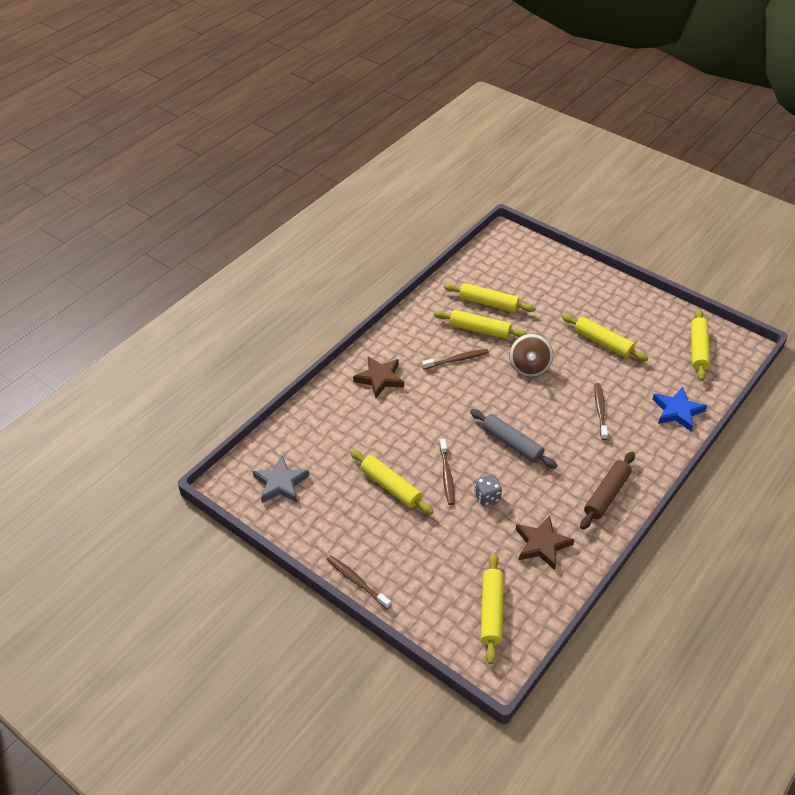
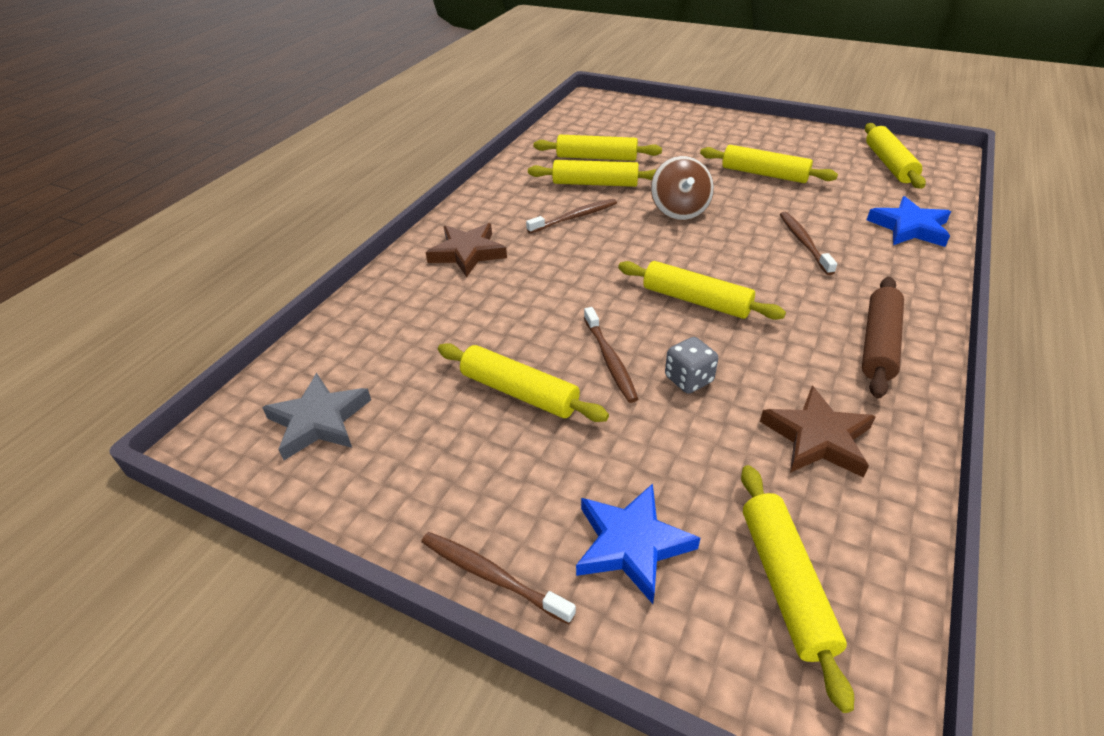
camera: 10 degrees left, 5 degrees down
(426, 580) = (631, 544): none -> blue star
(511, 443) = (696, 301): grey rolling pin -> yellow rolling pin

